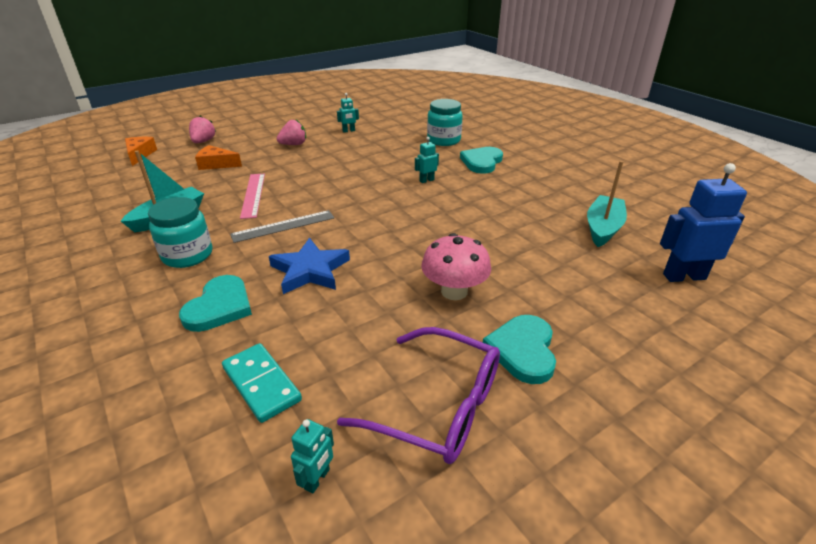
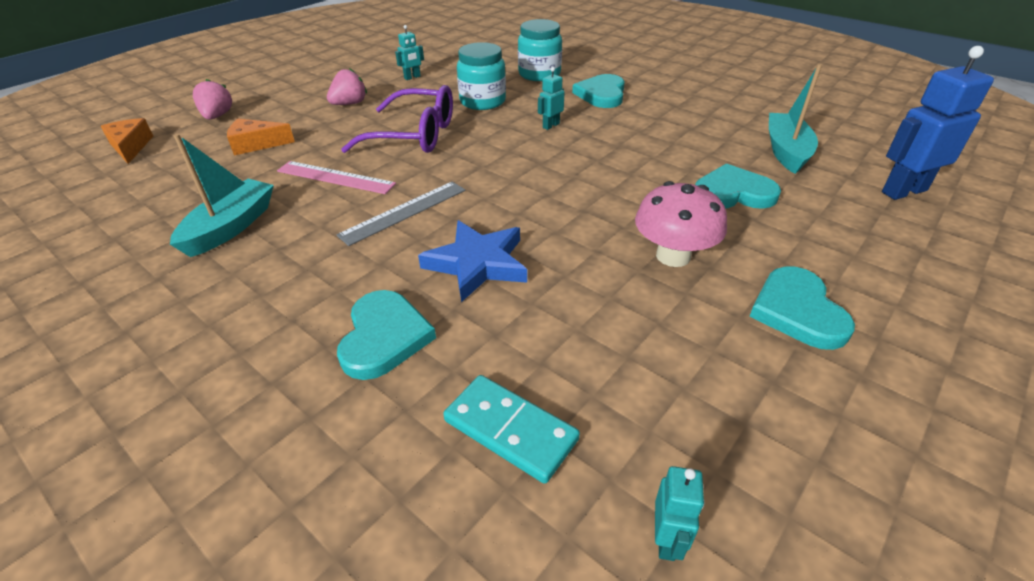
camera: 15 degrees left, 5 degrees up
(187, 255) = (292, 275): turquoise jar -> turquoise jar (482, 101)
(253, 195) = (335, 177): pink ruler -> pink ruler turned 45 degrees counterclockwise
(438, 406) = (749, 403): purple glasses -> purple glasses (414, 135)
(535, 253) = (733, 193): none -> turquoise heart

